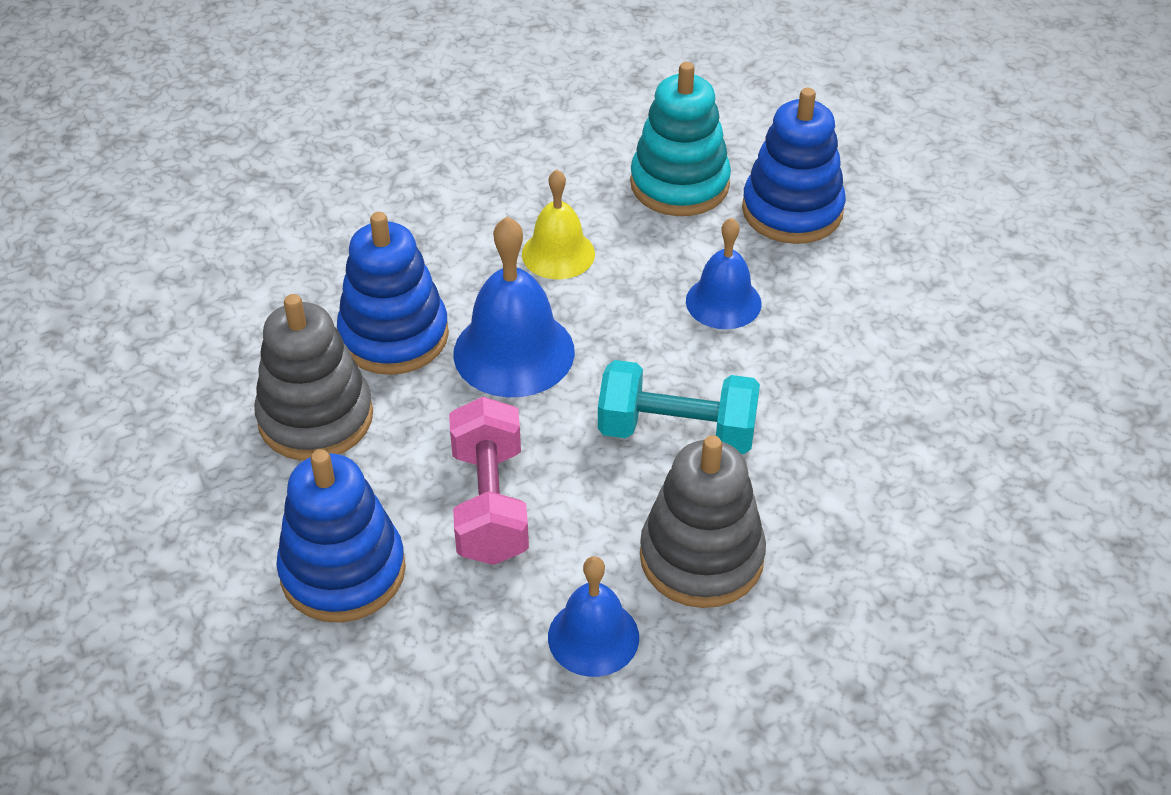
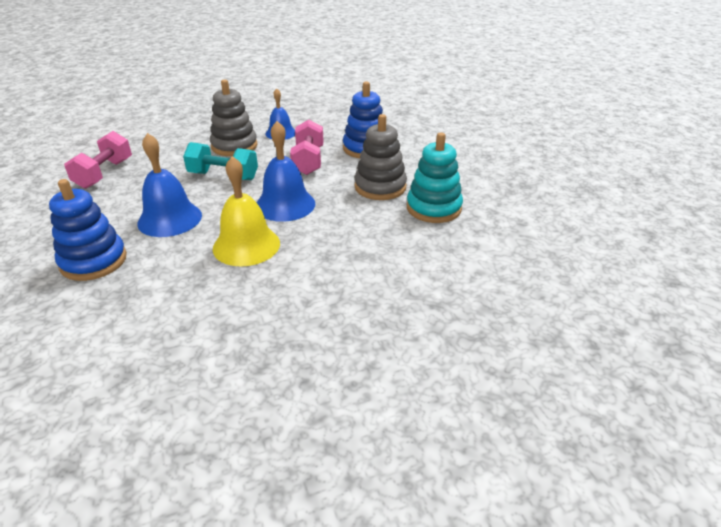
camera: 175 degrees left, 10 degrees down
(394, 336) = (343, 213): blue stacking toy -> none
(558, 254) = (246, 245): yellow bell -> yellow bell, size x1.55
(679, 184) = (151, 281): turquoise stacking toy -> turquoise stacking toy (433, 208)
(723, 302) = (170, 219): blue bell -> blue bell, size x1.55
(953, 422) = (104, 174): none -> pink dumbbell

